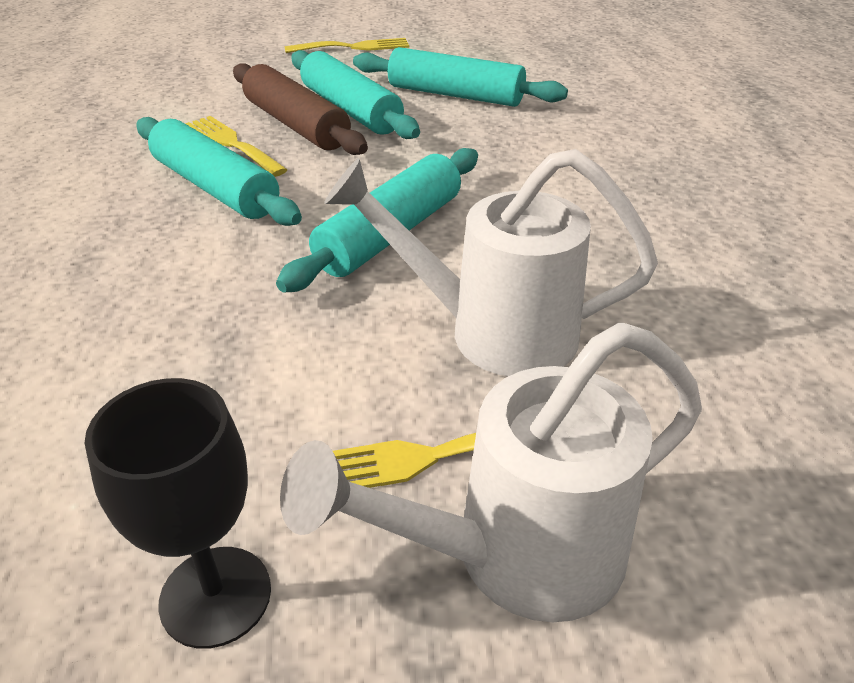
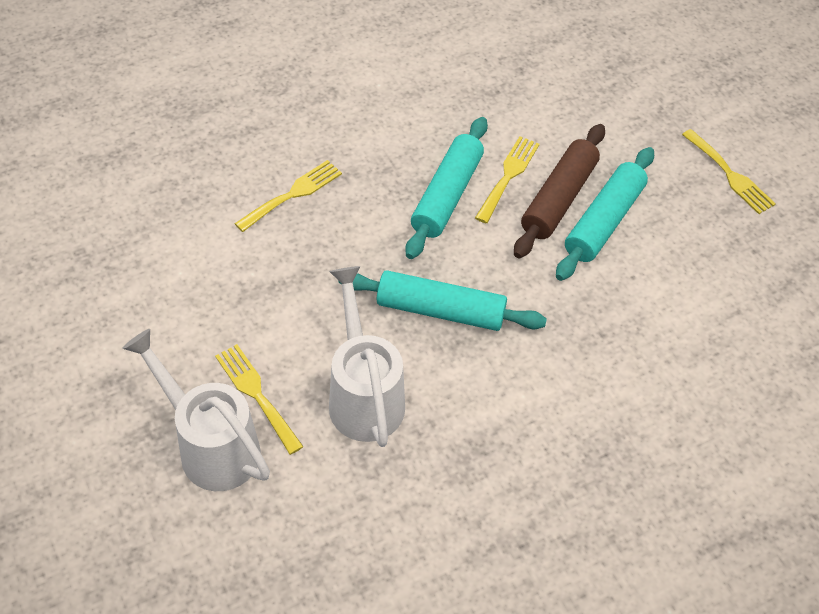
camera: 65 degrees right, 15 degrees up
(61, 314) = (293, 194): none -> yellow fork
(215, 596) = (155, 344): black goblet -> none
(455, 95) = (676, 280): turquoise rolling pin -> none

